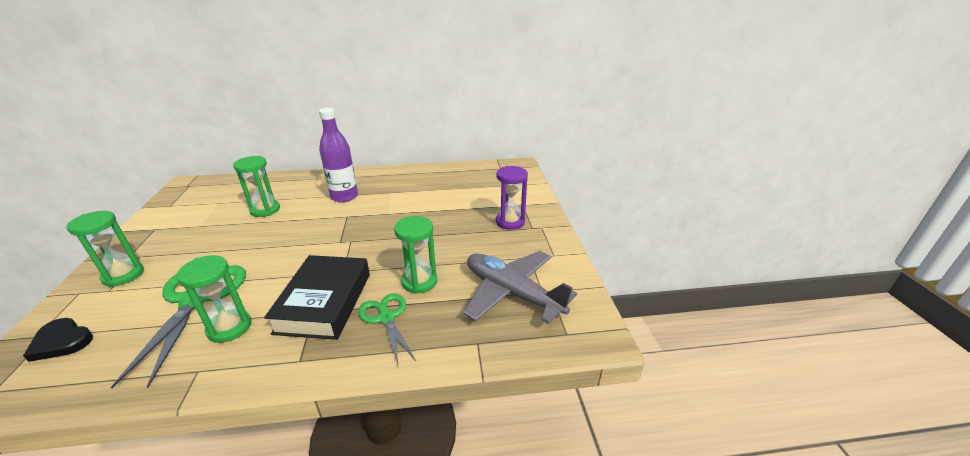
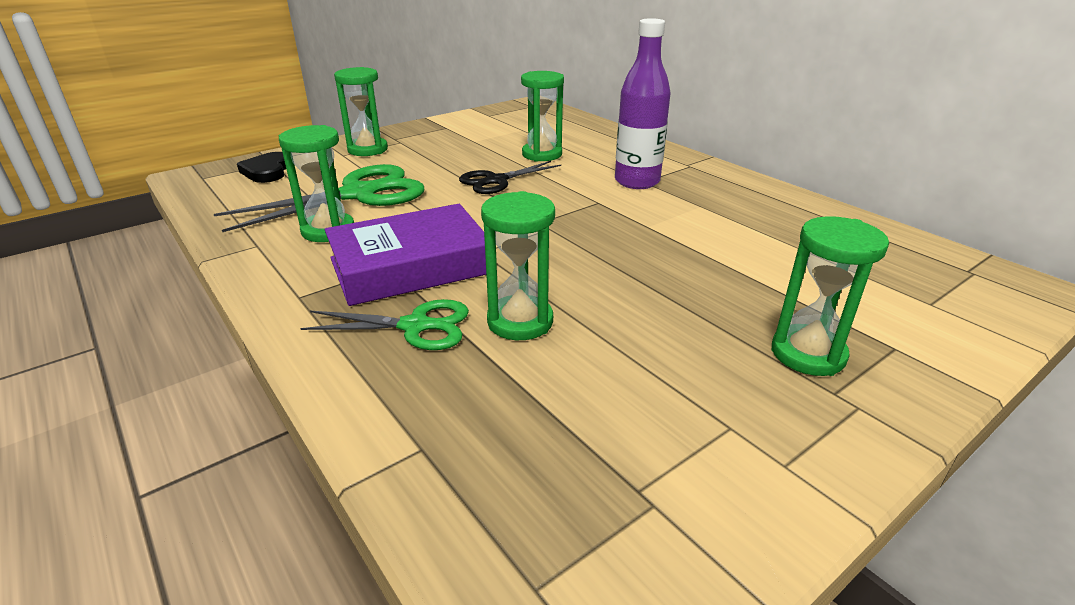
camera: 60 degrees right, 0 degrees up
(271, 238) = (496, 181): none -> black scissors
(324, 302) = (411, 266): black book -> purple book
(386, 317) = (416, 326): green scissors -> green scissors turned 60 degrees clockwise
(510, 222) = (808, 354): purple hourglass -> green hourglass
(512, 293) = (589, 443): grey plane -> none

